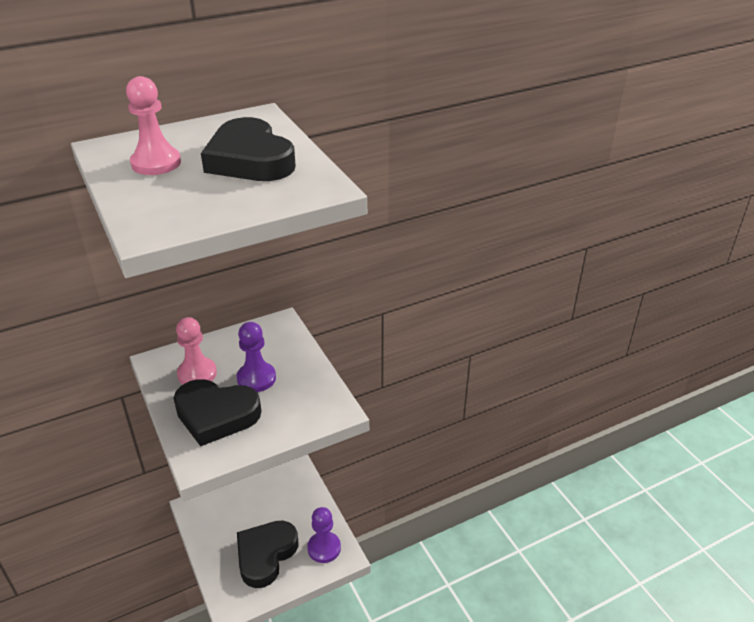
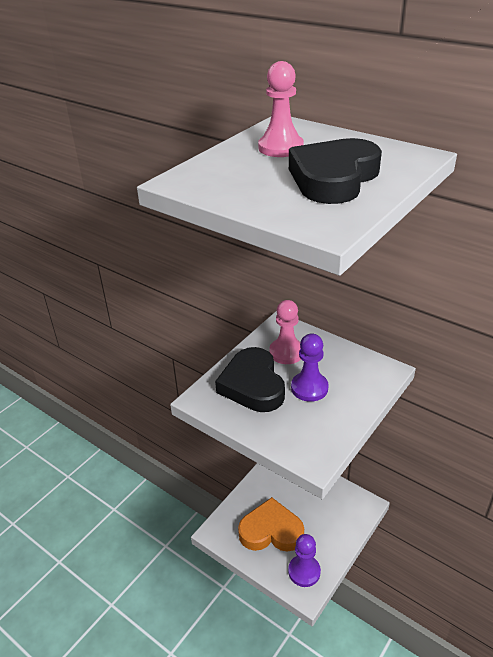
camera: 65 degrees right, 0 degrees up
(265, 555) = (271, 531): black heart -> orange heart

